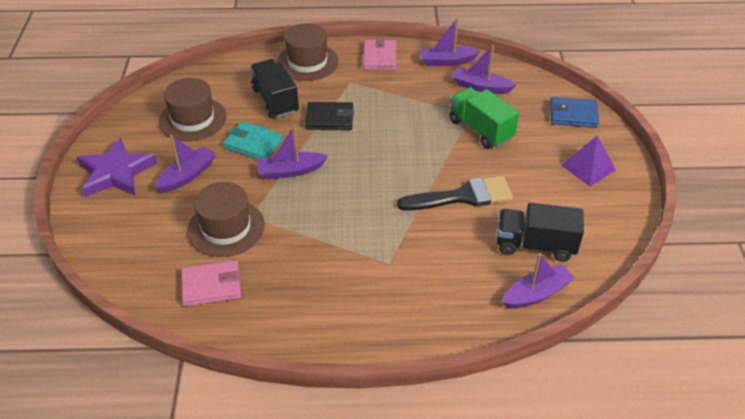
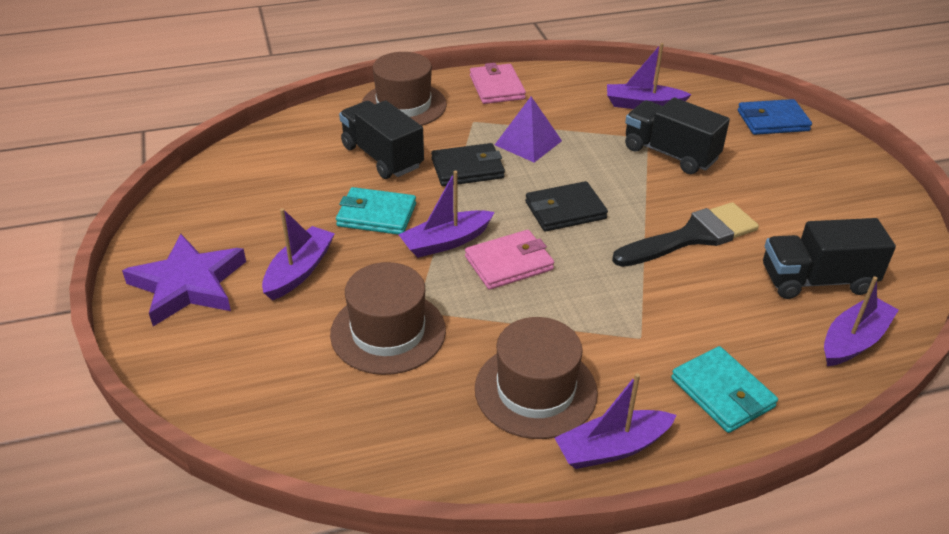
camera: 15 degrees left, 5 degrees down
(193, 119) = (274, 196): brown hat -> brown hat (535, 390)
(211, 286) = (403, 416): pink wallet -> pink wallet (509, 263)
(382, 161) = (565, 210): none -> black wallet
(424, 311) = (722, 393): none -> turquoise wallet
(447, 61) = (585, 81): purple boat -> purple boat (612, 448)
(480, 130) = (670, 153): green truck -> black truck
(588, 167) = (826, 177): purple pyramid -> purple pyramid (528, 142)

